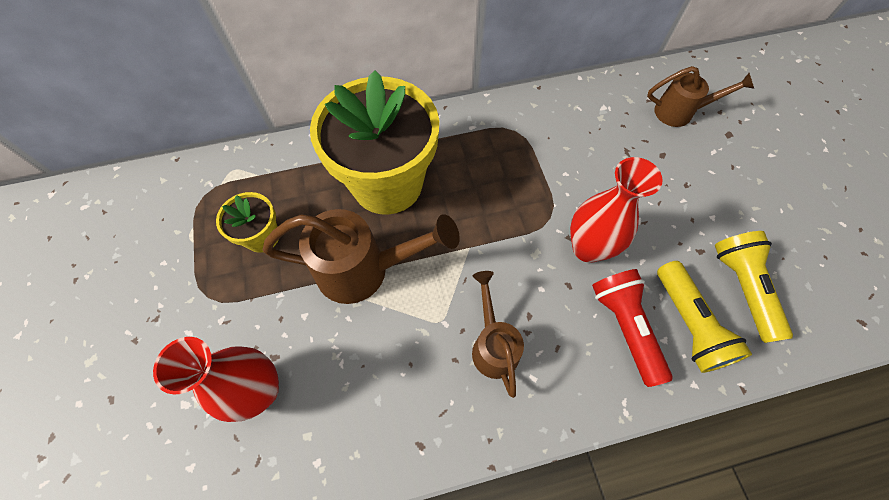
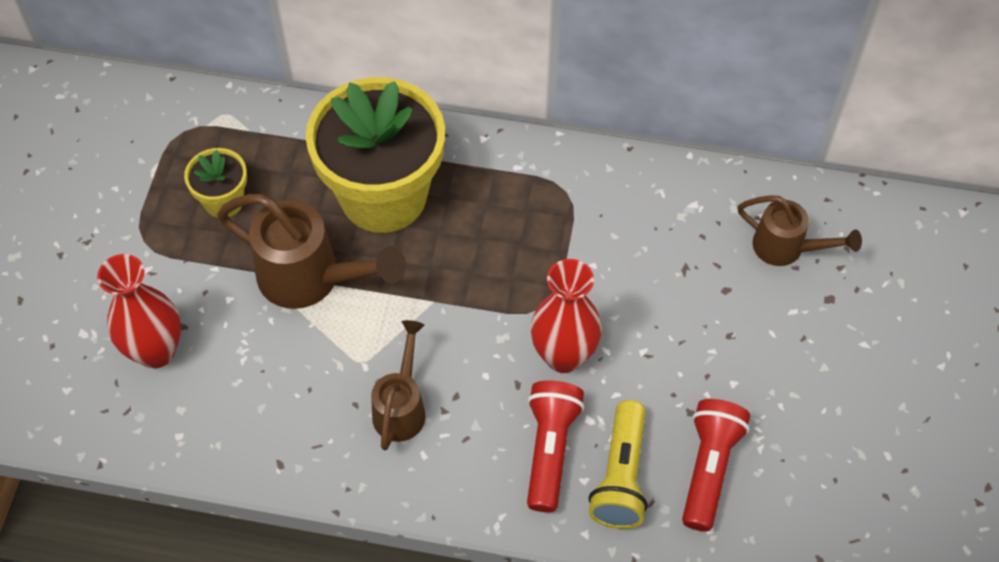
camera: 25 degrees right, 5 degrees down
(742, 288) = (709, 469): yellow flashlight -> red flashlight

